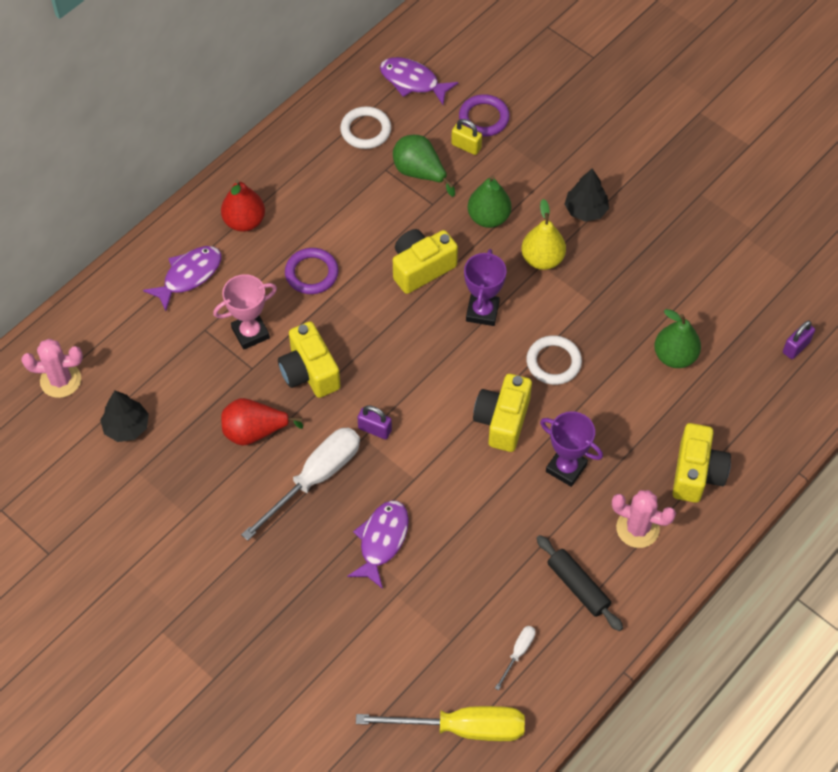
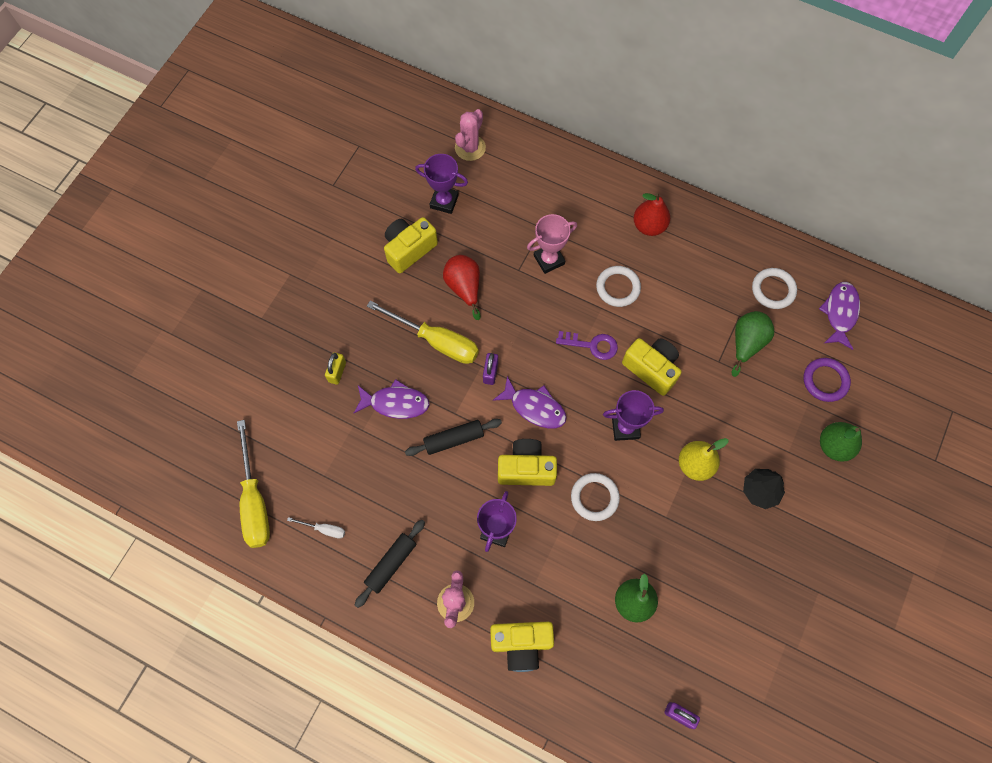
camera: 75 degrees right, 10 degrees up
(60, 380) = (470, 148): pink cactus -> pink cactus turned 45 degrees clockwise
(126, 427) = (444, 201): black tree -> purple trophy
(189, 276) = (586, 202): purple fish -> purple fish (534, 407)
(250, 333) = (549, 260): pink trophy -> pink trophy turned 75 degrees counterclockwise
(309, 372) = (527, 311): yellow camera -> yellow camera (409, 249)
(311, 273) = (618, 288): purple ring -> white ring
(315, 478) = (436, 341): white screwdriver -> yellow screwdriver
(374, 318) = (592, 345): none -> purple key
(446, 487) = (454, 439): none -> black rolling pin
(466, 146) = (789, 373): yellow padlock -> yellow padlock (337, 372)
(488, 218) = (721, 410): green pear -> green pear (834, 446)

